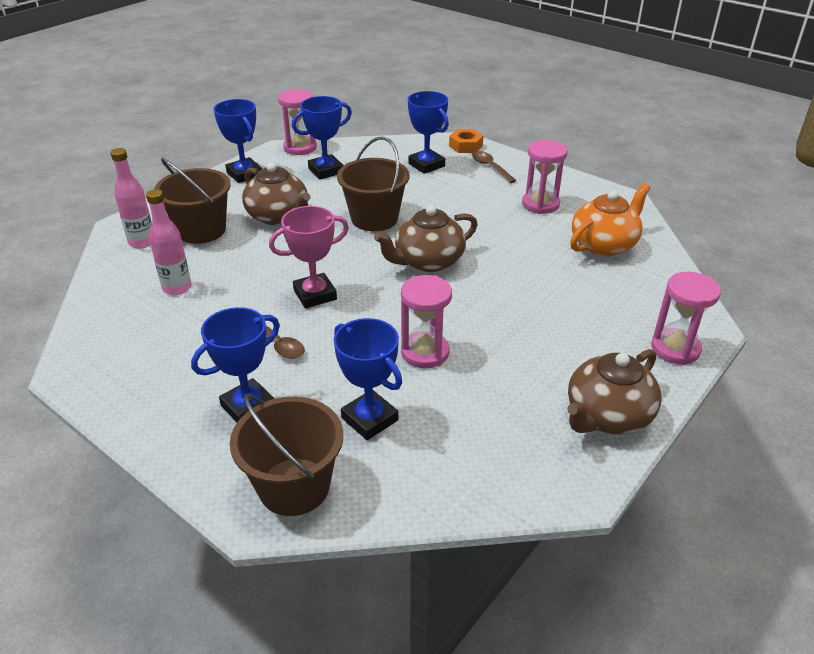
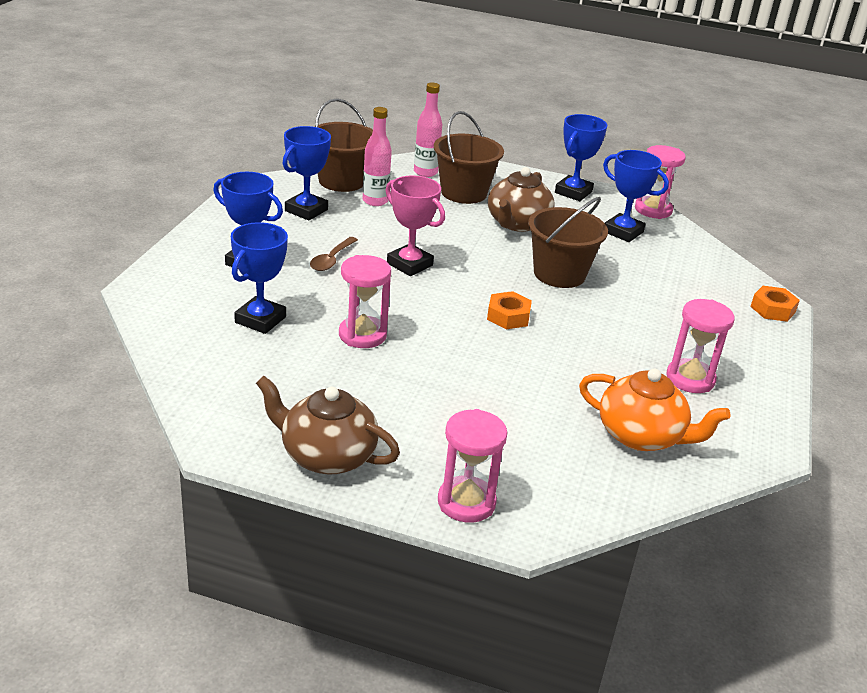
camera: 65 degrees right, 5 degrees down
(294, 486) = (173, 299): brown bucket -> brown bucket (342, 181)
(426, 165) = (698, 289): blue trophy -> blue trophy (306, 210)
(428, 261) = (508, 316): brown teapot -> orange nut
(490, 167) = (740, 333): brown spoon -> none

